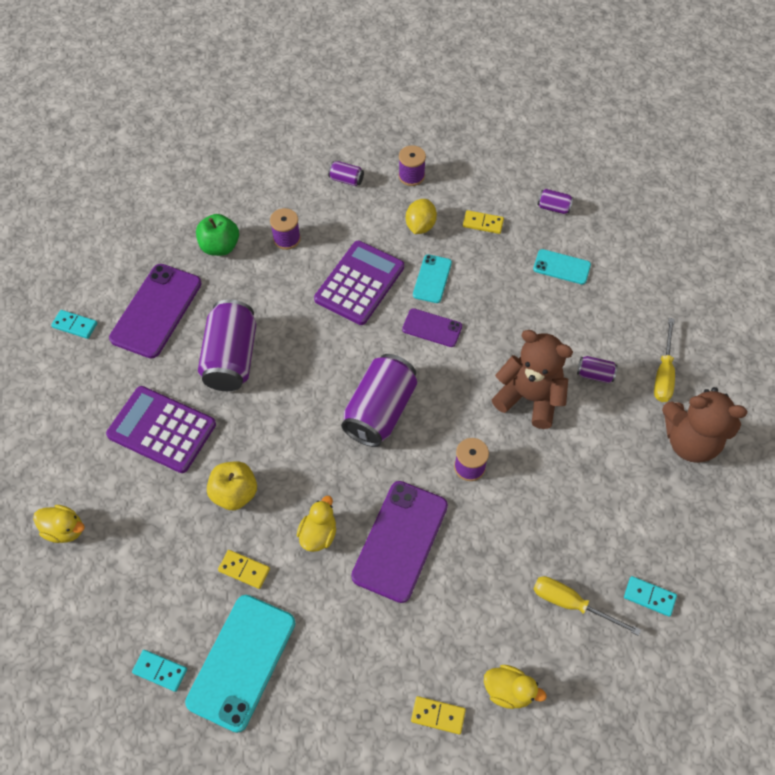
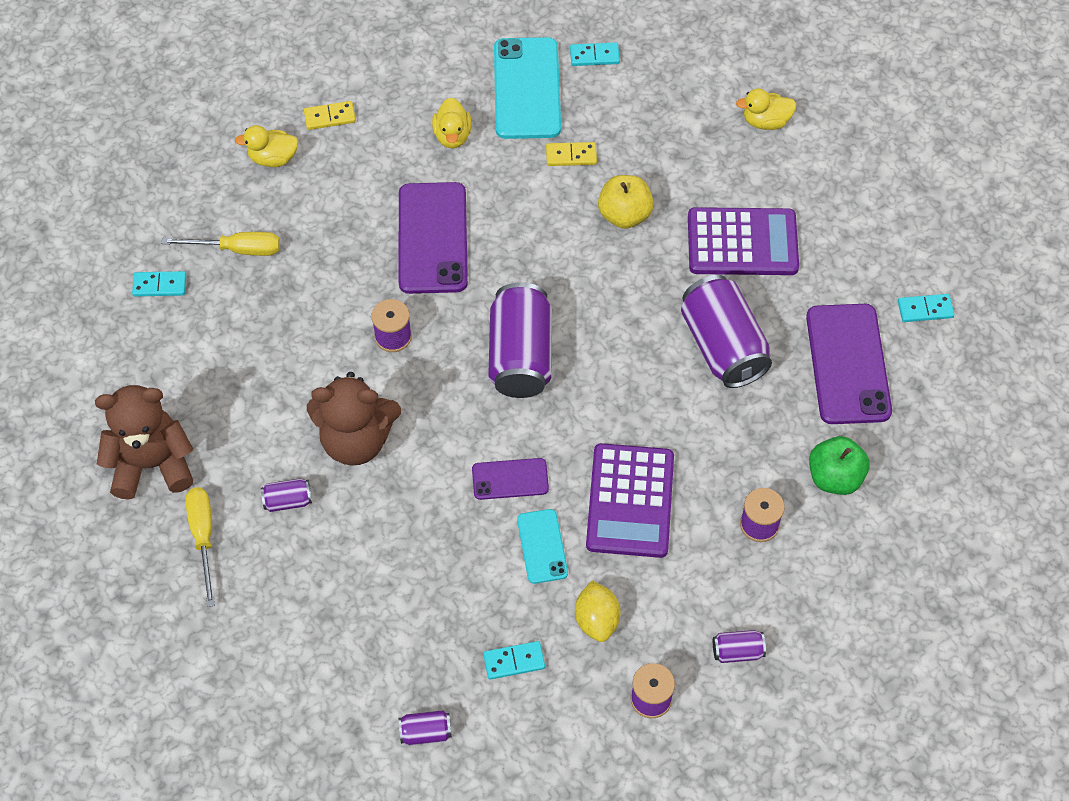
camera: 155 degrees right, 0 degrees up
(318, 534) = (517, 212): yellow duck -> yellow duck (452, 135)
(483, 223) = (514, 661): yellow domino -> turquoise domino
(561, 267) = (380, 637): turquoise phone -> none

